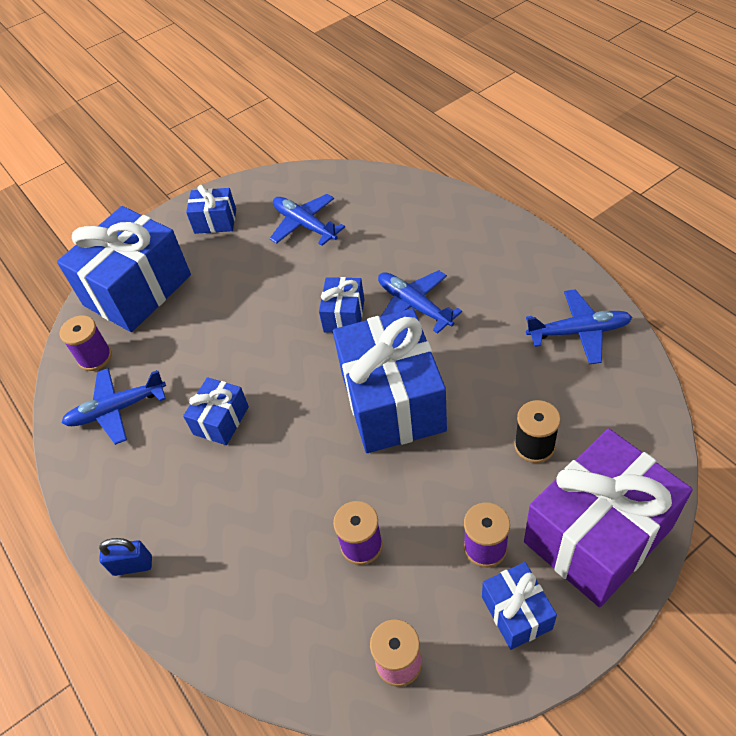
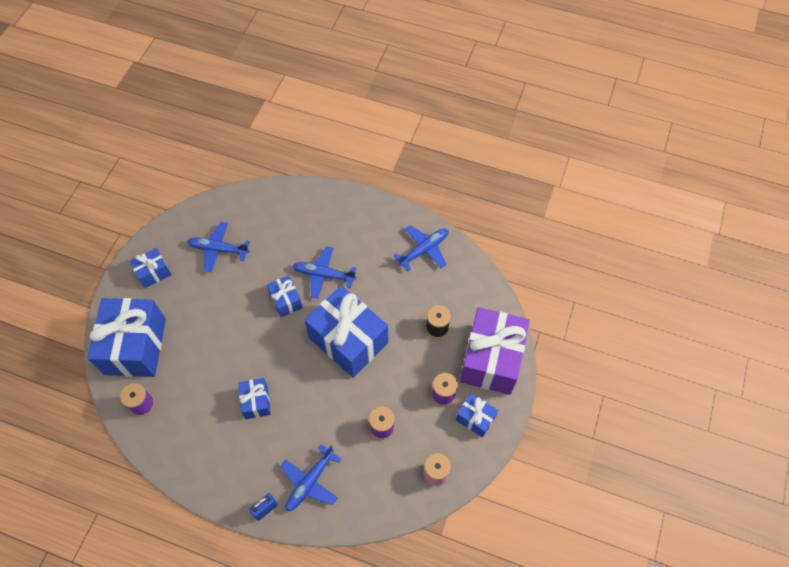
camera: 40 degrees left, 10 degrees up
(117, 409) = (185, 429): blue plane -> blue plane (310, 481)

